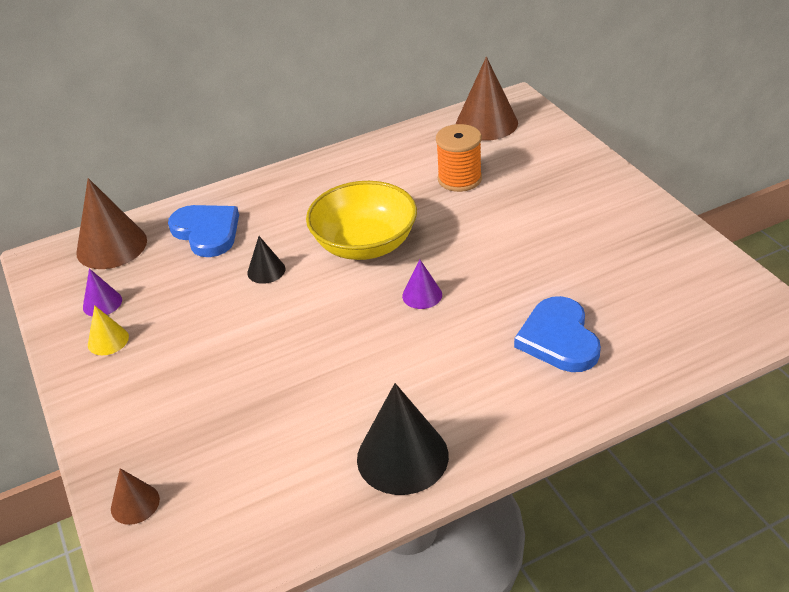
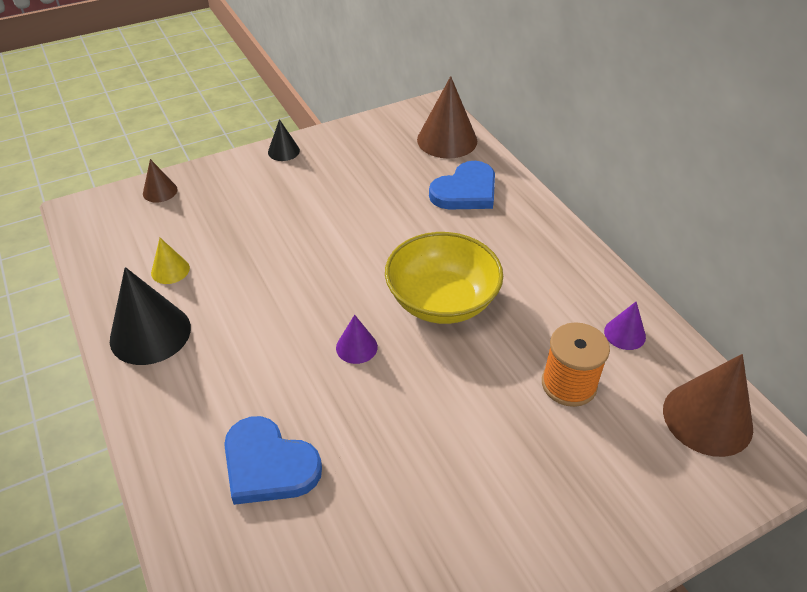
camera: 85 degrees right, 5 degrees up
(102, 303) = (373, 146): purple cone -> purple cone (624, 334)
(108, 340) = (328, 155): yellow cone -> yellow cone (170, 270)
(266, 271) = (406, 233): black cone -> black cone (283, 151)
(559, 338) = (268, 465): blue heart -> blue heart turned 135 degrees counterclockwise

